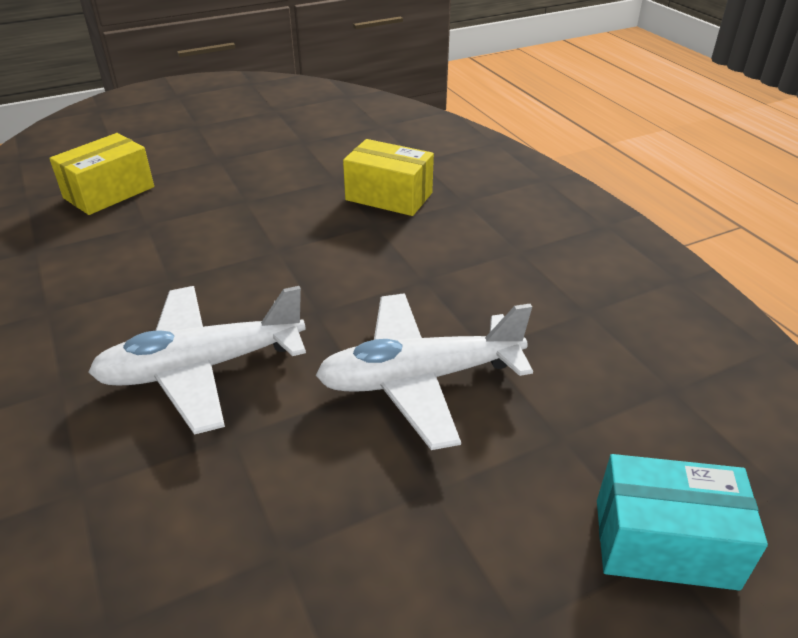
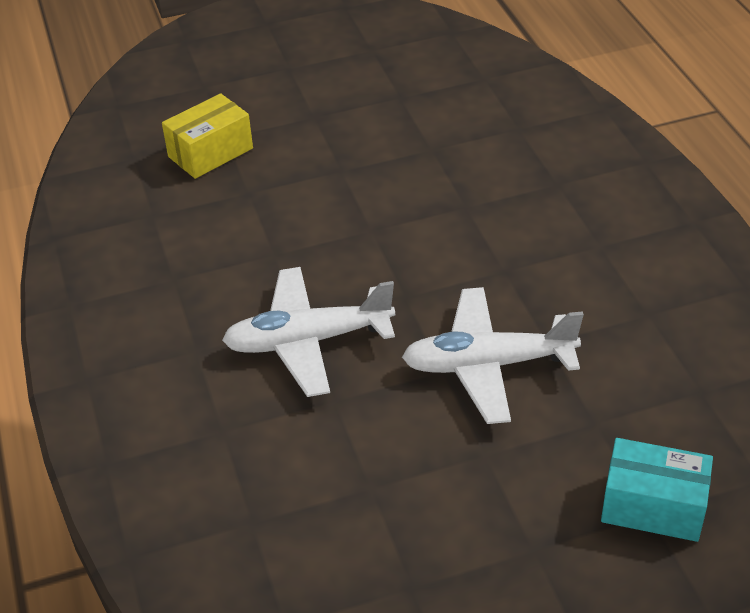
camera: 10 degrees right, 5 degrees up
(389, 196) = (483, 174): yellow box -> none

